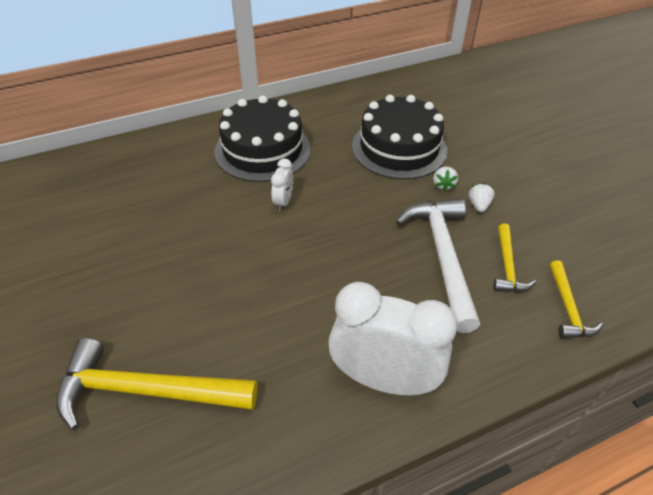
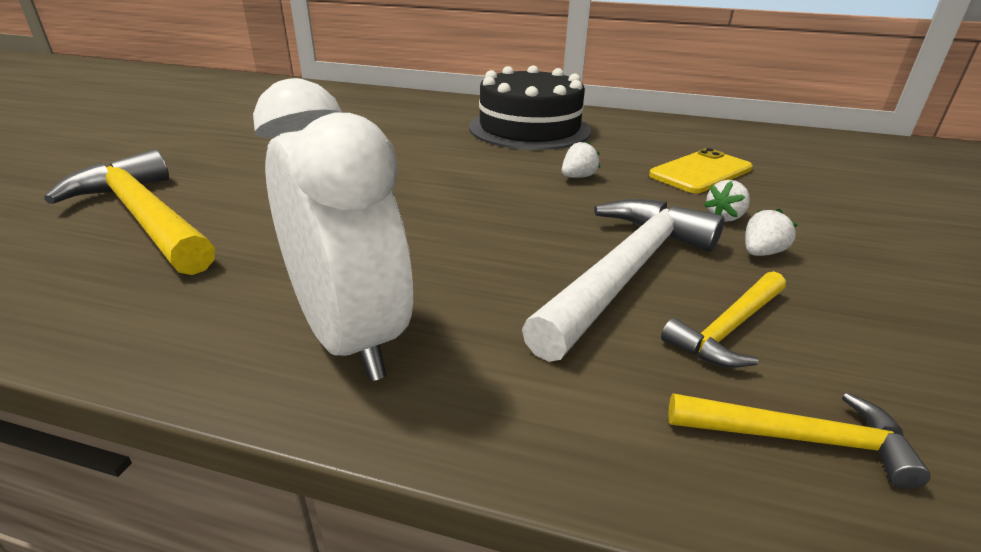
camera: 40 degrees right, 15 degrees down
(283, 202) = (492, 162): white clock -> none
(345, 189) = (578, 177): none -> white strawberry
(399, 148) = (700, 172): black cake -> yellow phone
(568, 308) = (798, 439): yellow hammer -> yellow hammer turned 120 degrees counterclockwise

